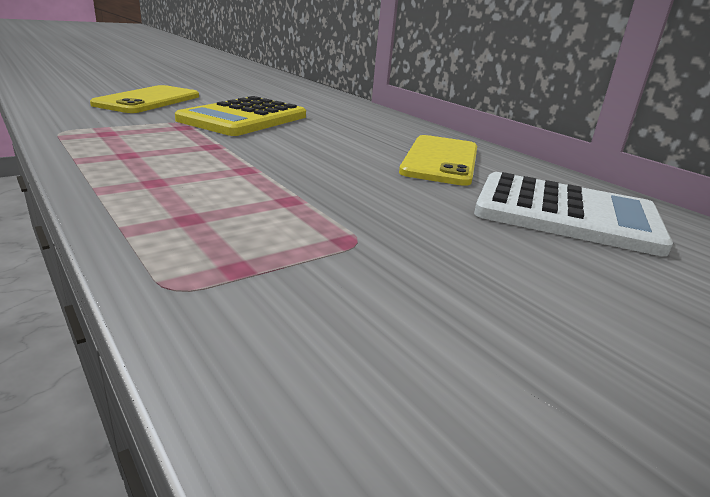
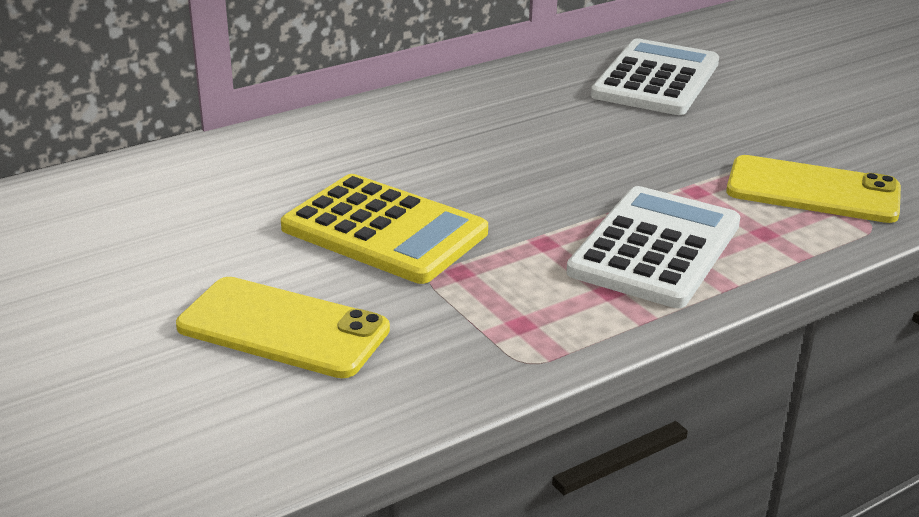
camera: 85 degrees left, 5 degrees up
(183, 174) = (655, 248): none -> white calculator
(441, 160) = (529, 111): yellow phone -> yellow phone (813, 191)

